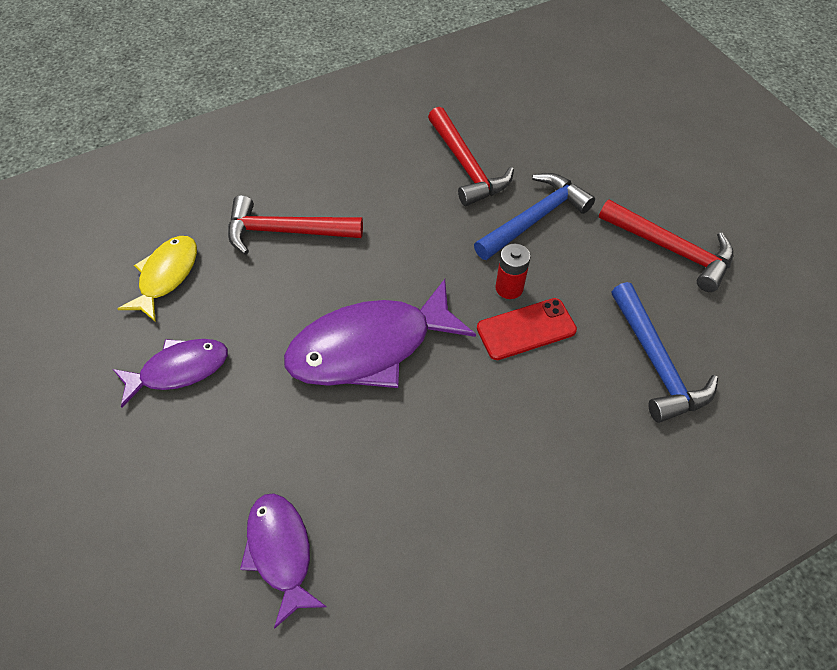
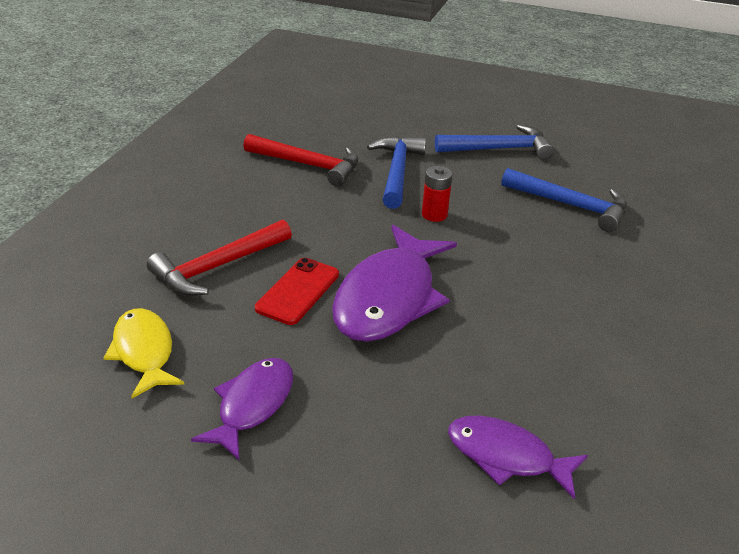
camera: 45 degrees left, 20 degrees down
(526, 329) = (476, 230): red phone -> red phone (298, 291)
(671, 249) = (499, 149): red hammer -> blue hammer

